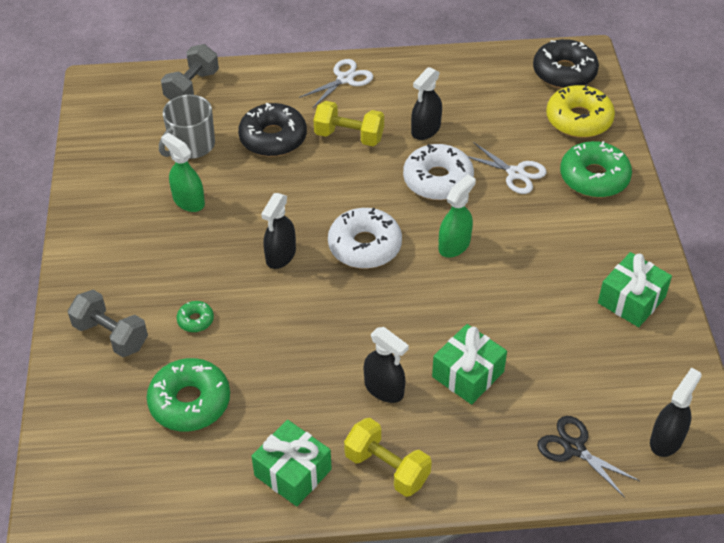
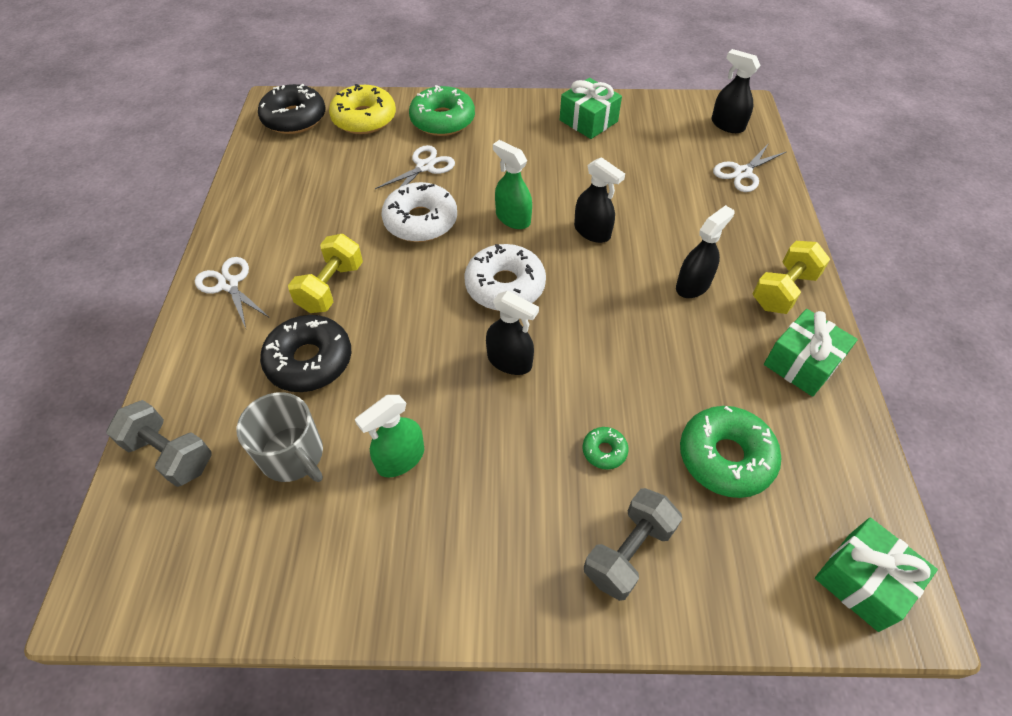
camera: 85 degrees left, 5 degrees up
(425, 130) = (342, 223): black spray bottle -> black spray bottle (592, 232)
(468, 374) = (671, 226): green gift -> green gift (863, 581)
(574, 448) = (742, 173): black scissors -> white scissors

